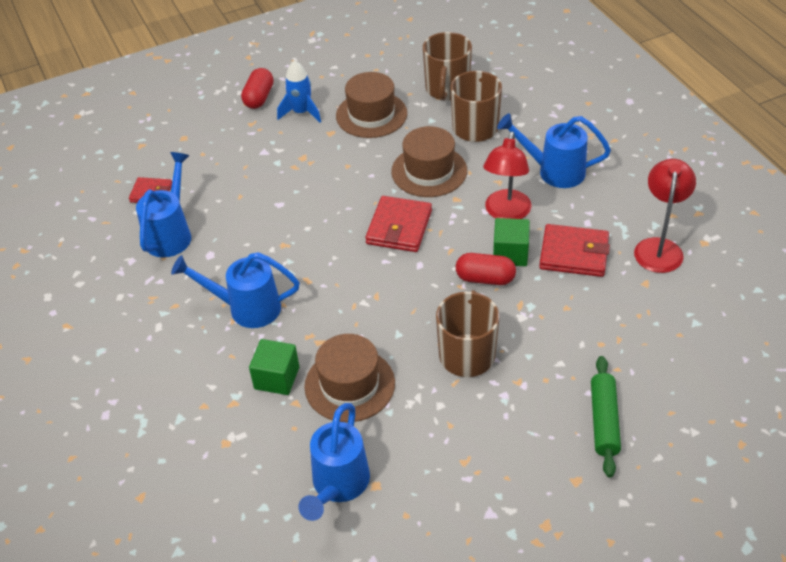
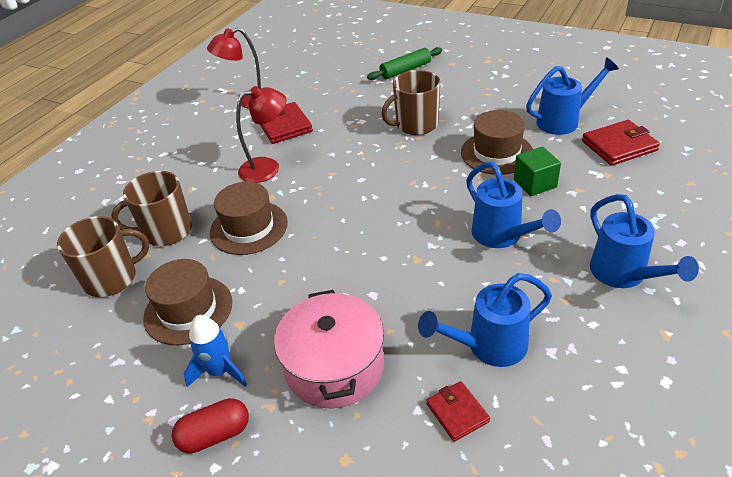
camera: 125 degrees left, 5 degrees down
(244, 159) = (334, 366): none -> pink pot
(399, 227) = (332, 208): red wallet -> red wallet (619, 146)
(485, 278) = (344, 147): red capsule -> none
(510, 253) = (309, 148): green cube -> none
(554, 171) = (199, 168): blue watering can -> blue watering can (623, 275)

